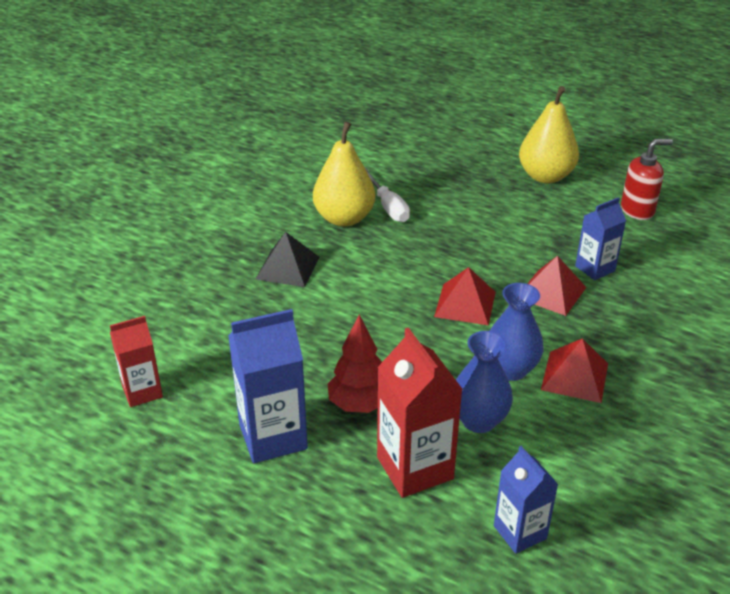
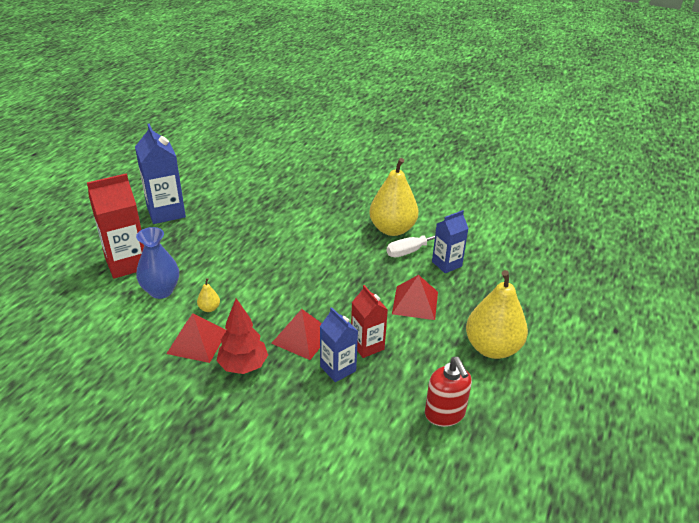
camera: 85 degrees right, 0 degrees up
(142, 392) = (210, 169): red carton -> red carton (367, 345)
(287, 267) = (327, 208): black pyramid -> none
(359, 405) = (186, 241): red tree -> red tree (243, 366)
(465, 304) = (286, 288): red pyramid -> red pyramid (415, 302)
(511, 369) = (209, 308): blue vase -> yellow pear
(520, 532) = (63, 304): blue carton -> blue carton (446, 264)

